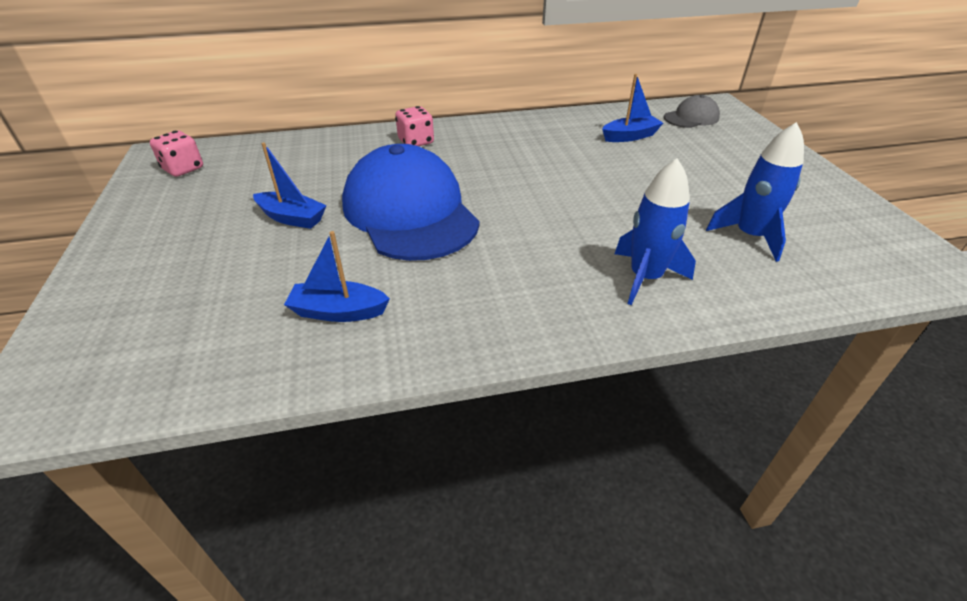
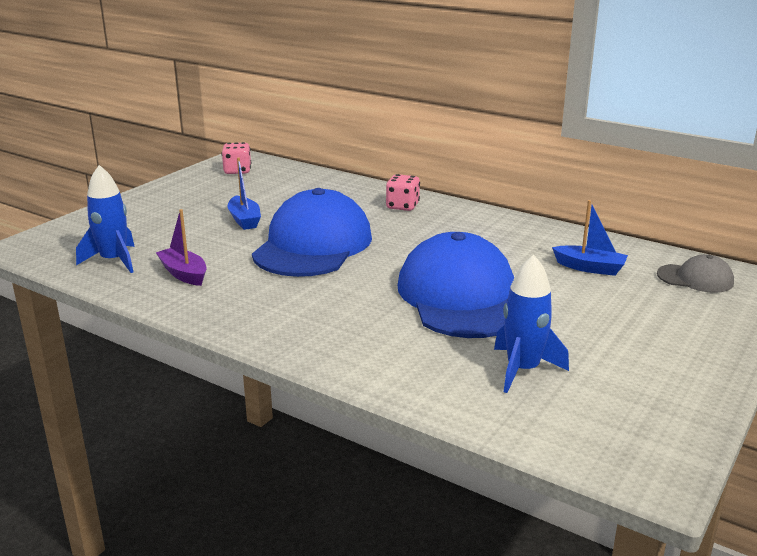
camera: 45 degrees right, 15 degrees down
(338, 312) = (184, 274): blue boat -> purple boat
(606, 200) = (461, 297): none -> blue cap
(645, 278) = (381, 348): blue rocket -> blue rocket (114, 261)

